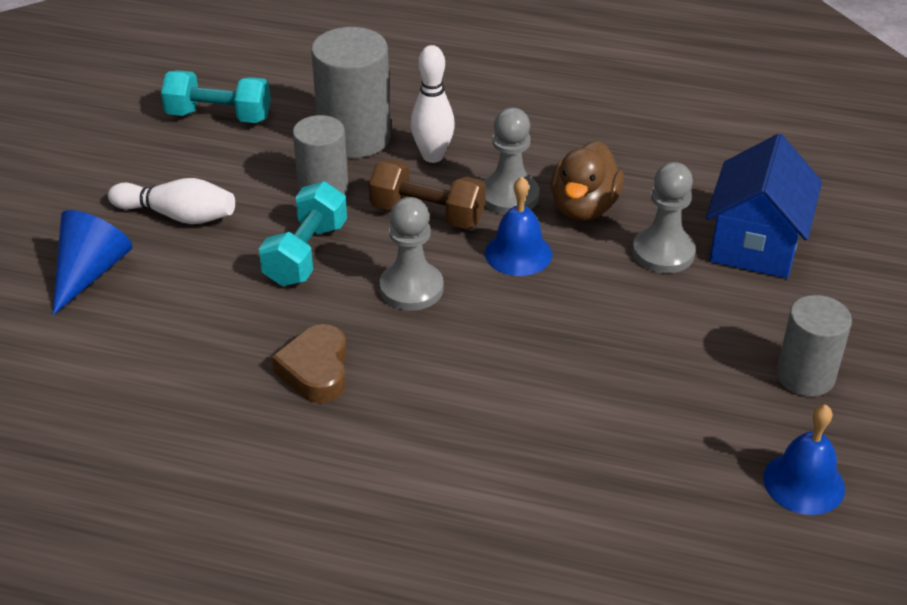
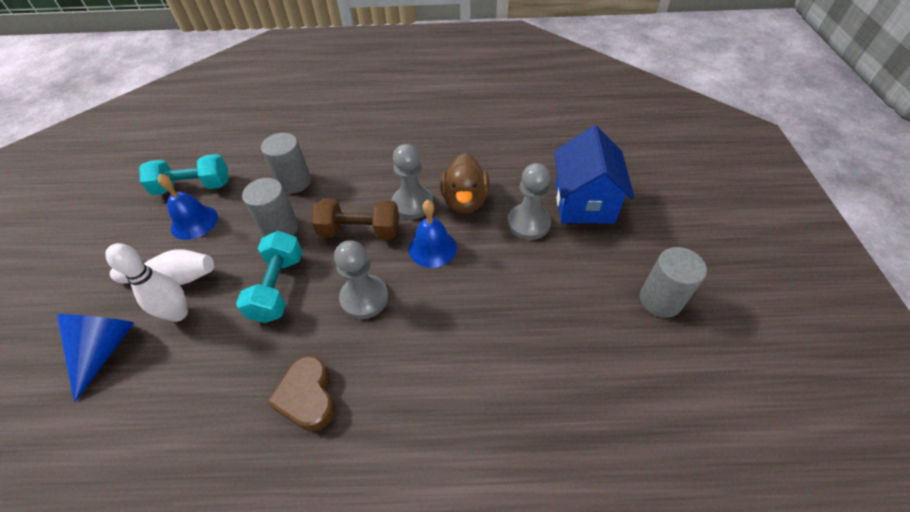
camera: 15 degrees left, 10 degrees up
(355, 137) = (294, 182): grey cylinder -> grey cylinder, size x0.66
(433, 156) = (352, 184): white bowling pin -> white bowling pin (178, 313)
(804, 483) = (702, 397): blue bell -> blue bell (194, 222)

